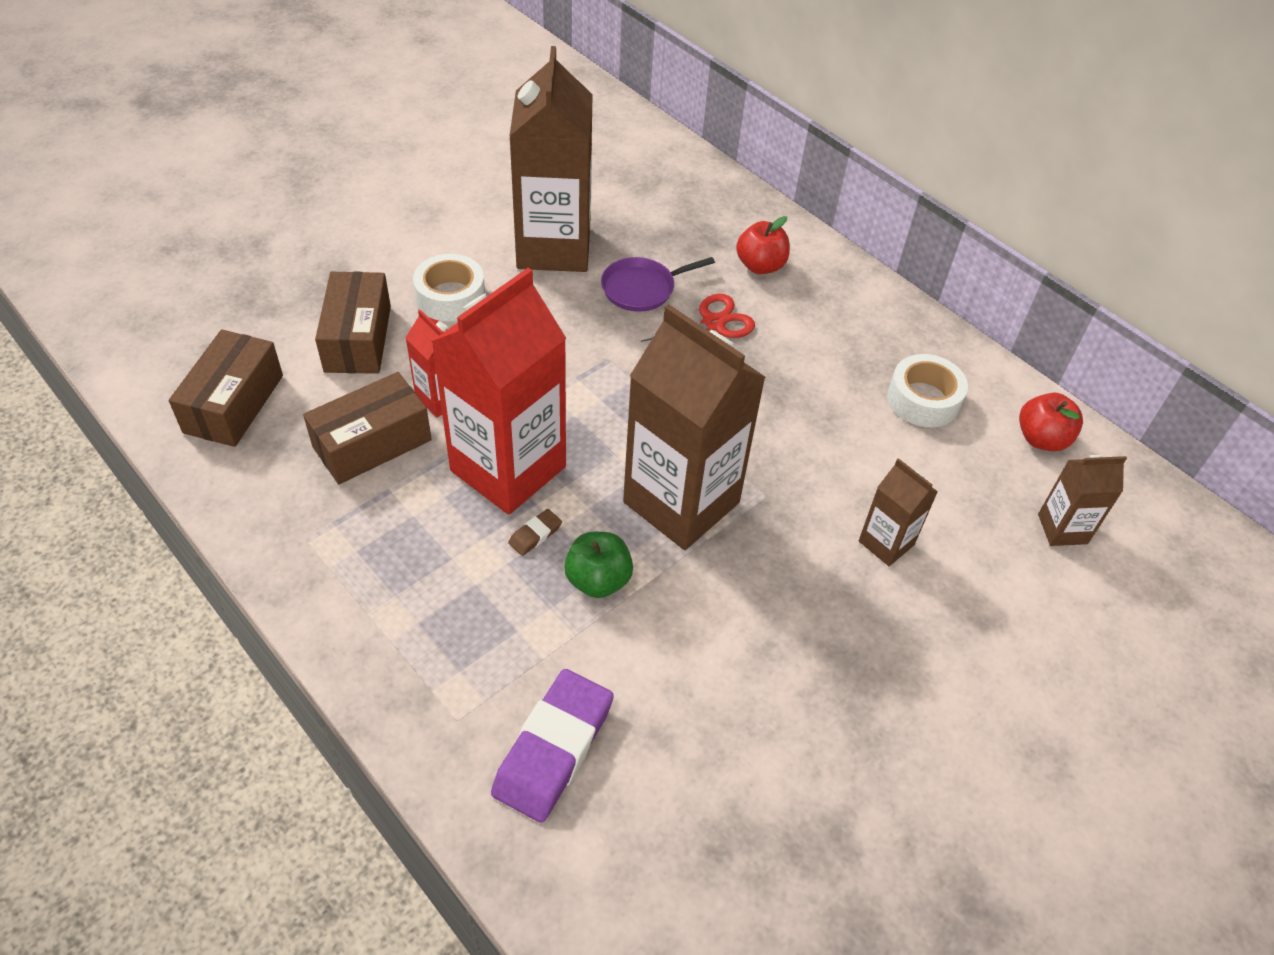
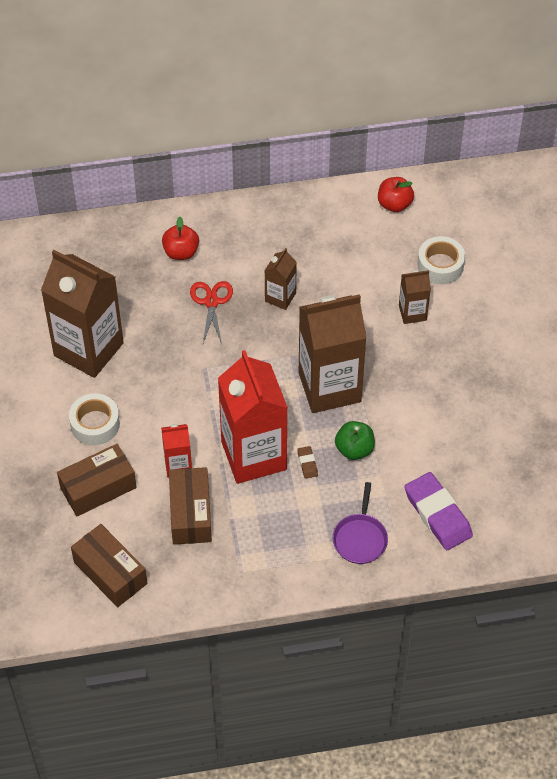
camera: 55 degrees left, 5 degrees up
(358, 338) = (98, 488): brown box -> brown box turned 60 degrees counterclockwise
(641, 288) = (158, 322): purple pan -> purple pan (360, 538)
(923, 399) = (334, 238): white tape -> white tape (440, 265)
(1062, 529) = (452, 234): brown carton -> brown carton (280, 297)

